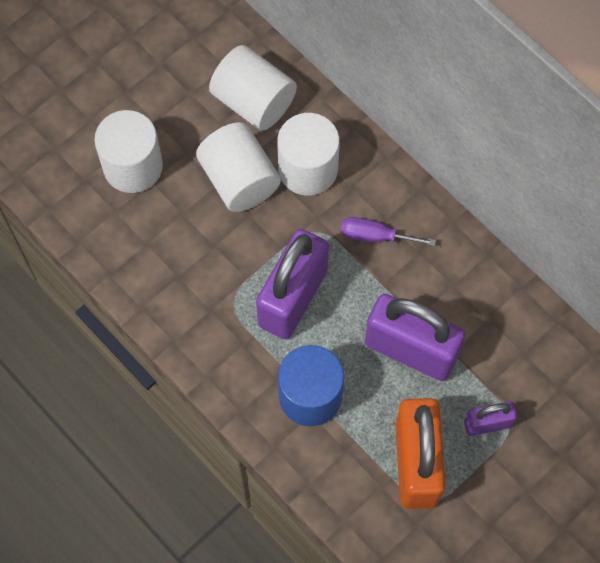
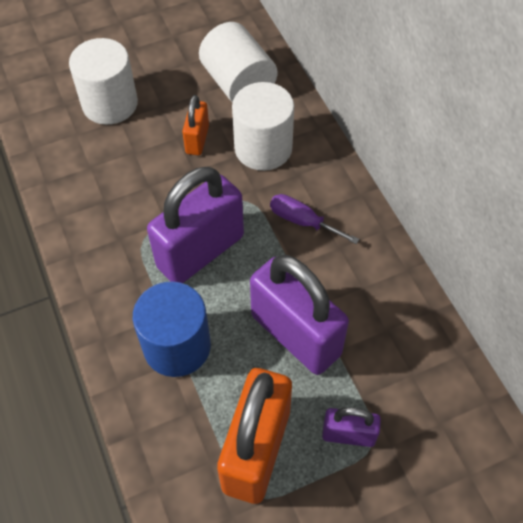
camera: 20 degrees right, 10 degrees down
(239, 180) = (197, 139): white cylinder -> orange padlock

